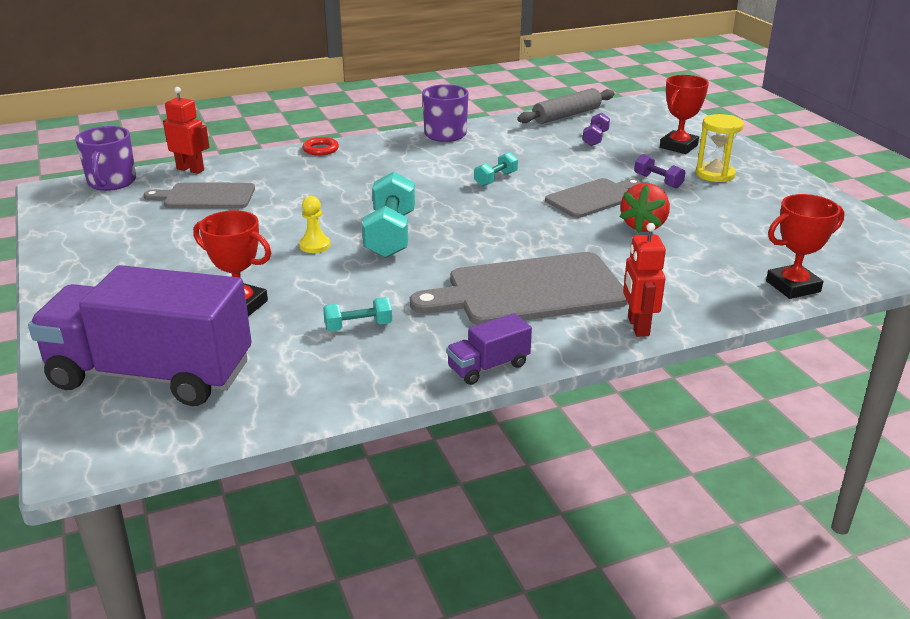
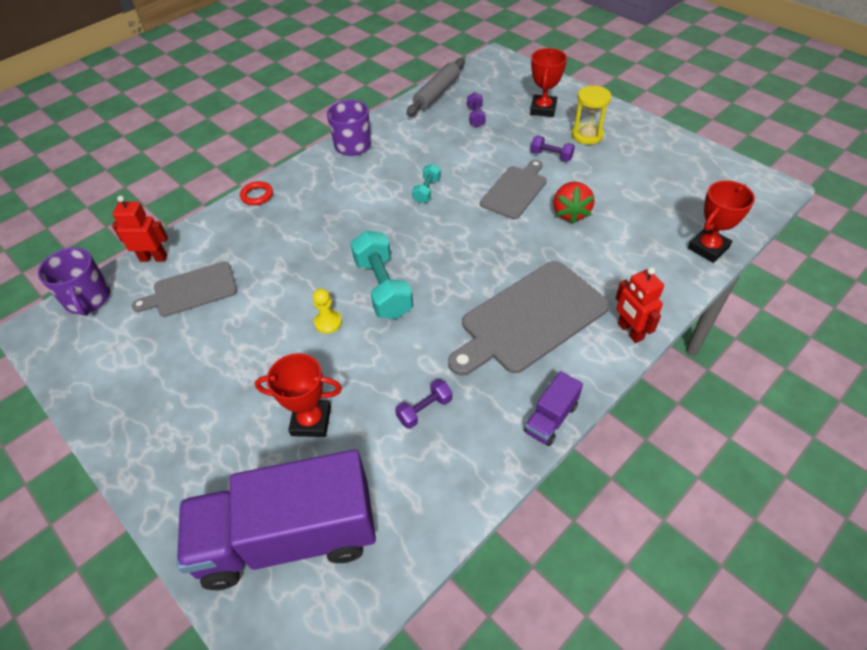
camera: 20 degrees left, 20 degrees up
(358, 326) = (424, 410): turquoise dumbbell -> purple dumbbell

